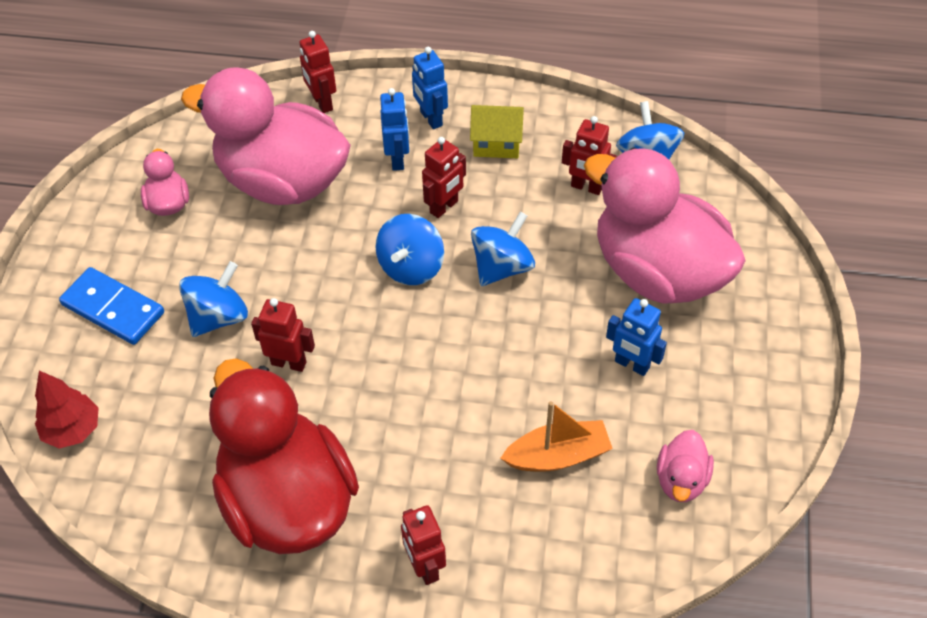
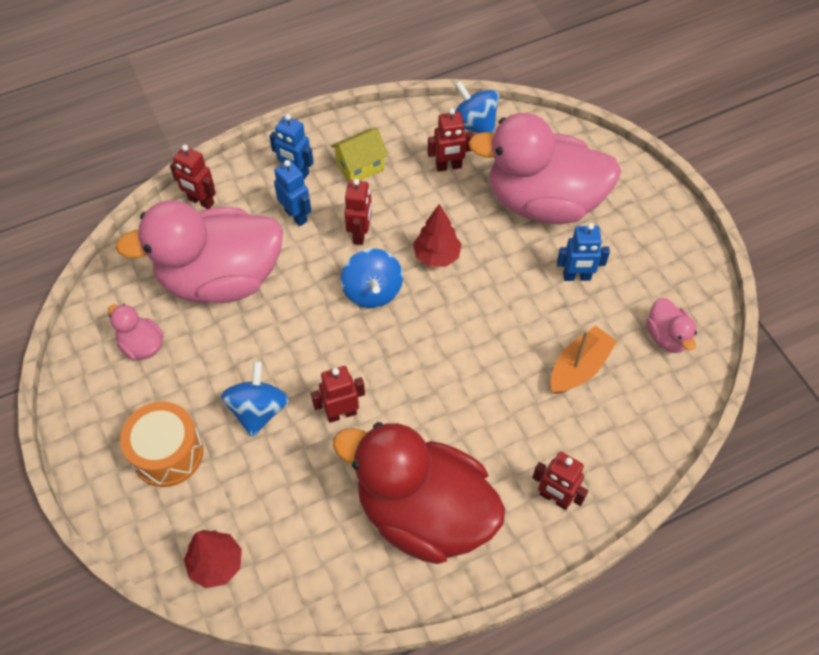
camera: 35 degrees left, 5 degrees up
(113, 309) = (167, 453): blue domino -> orange drum
(502, 267) = (437, 256): blue spinning top -> red tree

